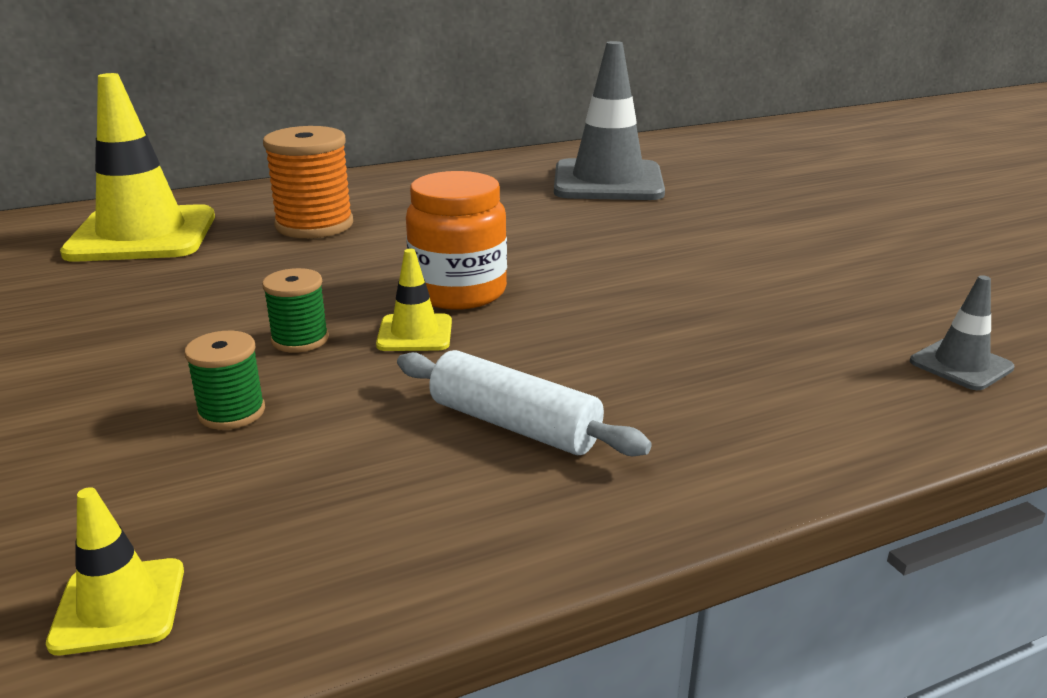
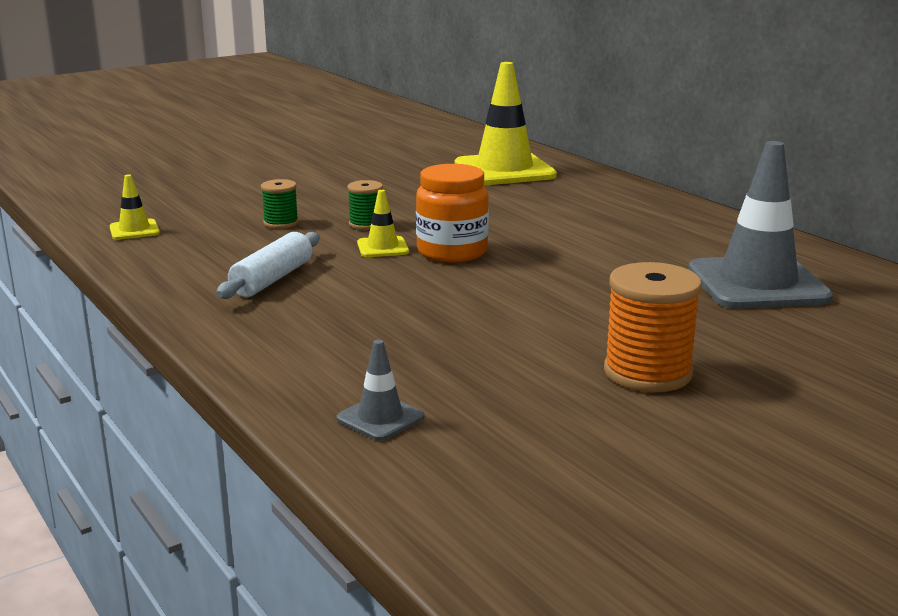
camera: 80 degrees right, 5 degrees down
(314, 225) = (552, 203): orange spool -> orange spool (647, 373)

